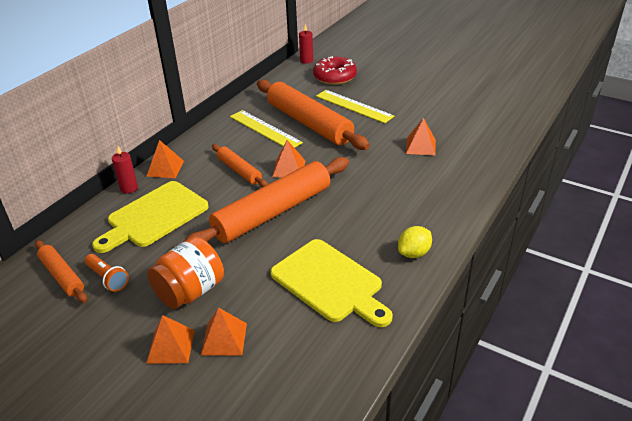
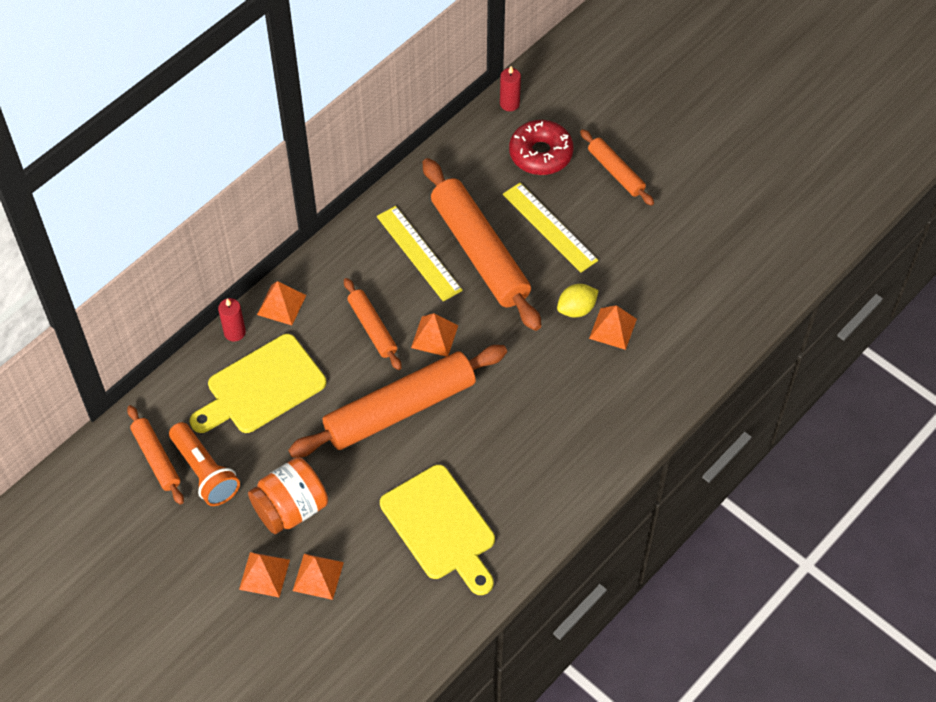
camera: 10 degrees right, 20 degrees up
(108, 278) = (205, 472): orange flashlight -> orange flashlight, size x1.53
(387, 78) = (616, 172): none -> orange rolling pin
(414, 253) = (544, 505): yellow lemon -> yellow lemon (576, 309)

